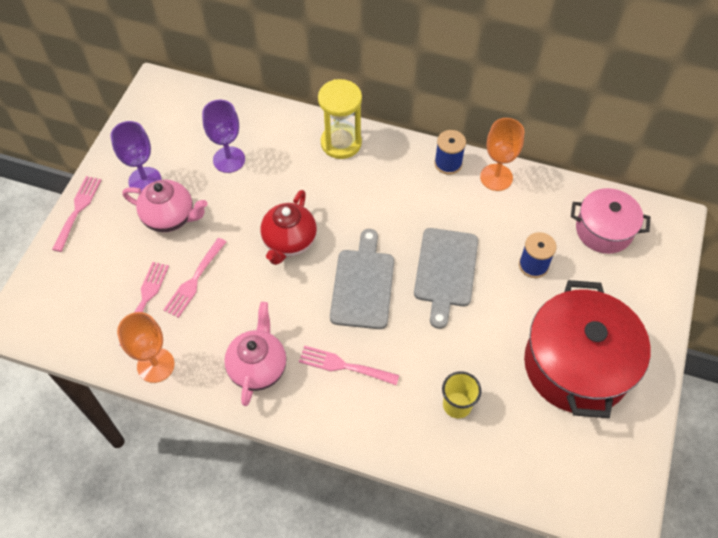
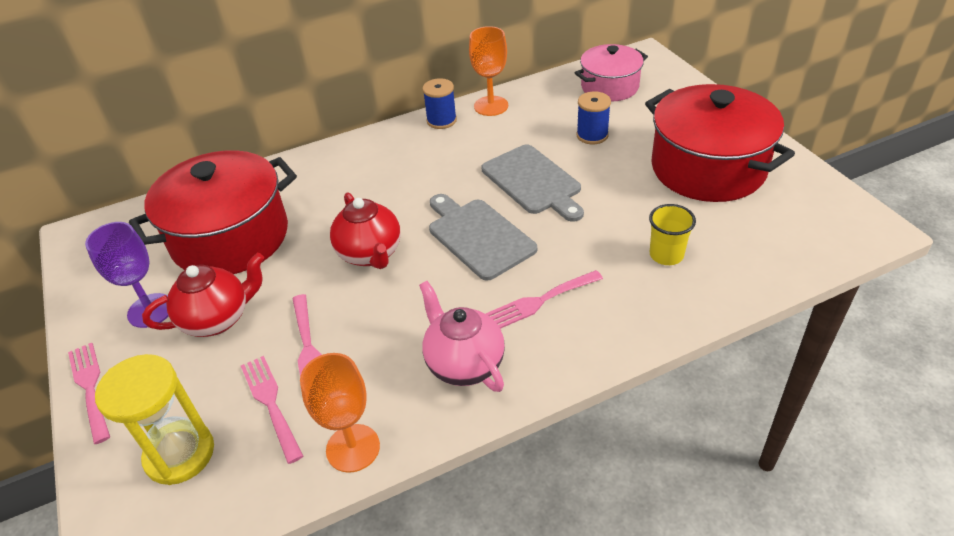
camera: 40 degrees left, 15 degrees down
(170, 217) = (218, 319): pink teapot -> red teapot
(229, 159) = (230, 238): purple goblet -> red pot
(341, 143) = (330, 162): yellow hourglass -> yellow hourglass (180, 454)

